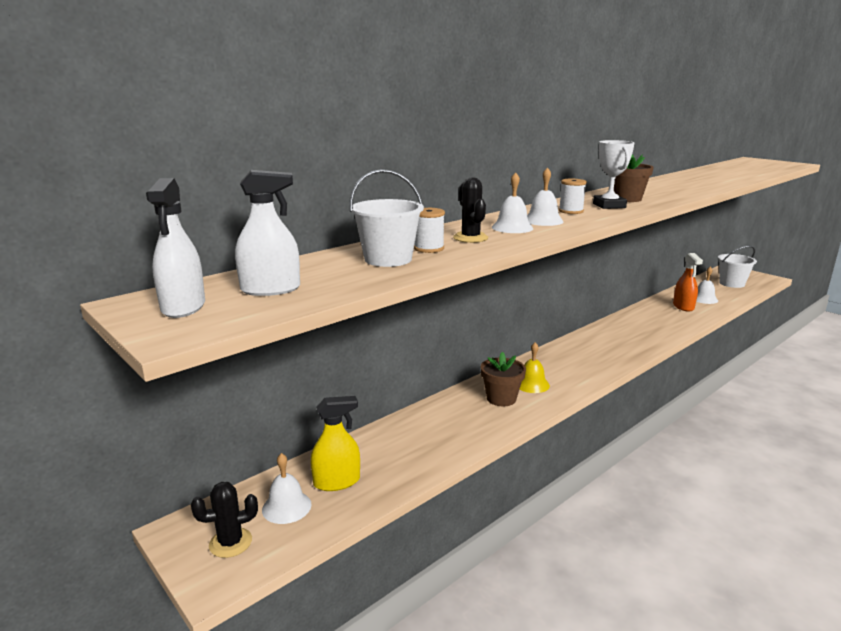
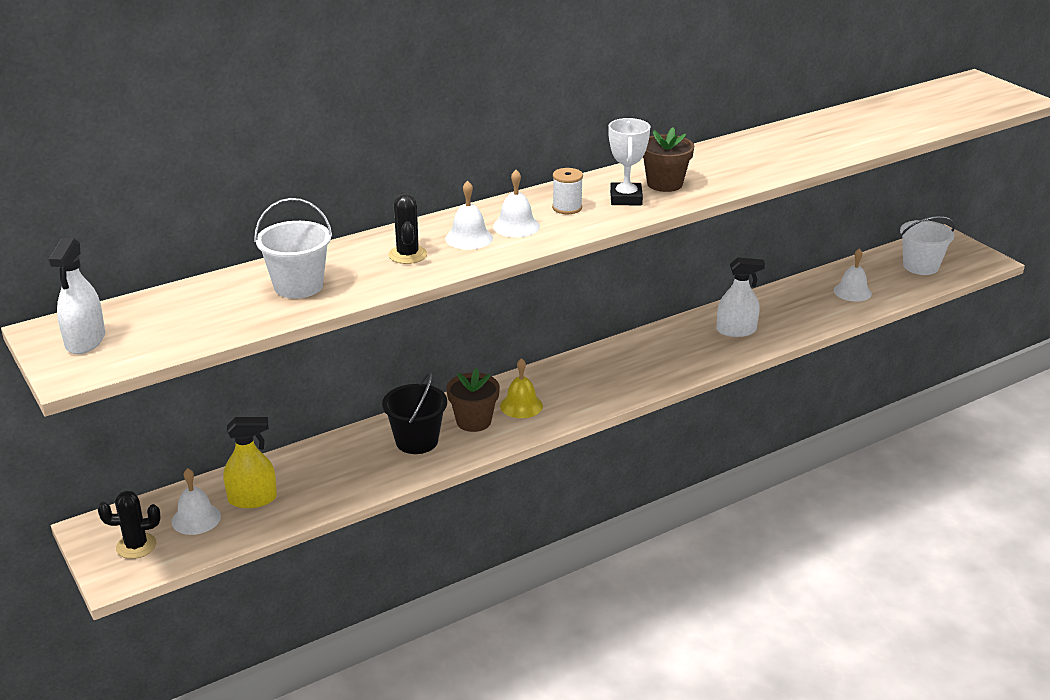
camera: 10 degrees right, 10 degrees up
(270, 289) = (167, 323): white spray bottle -> white spray bottle (736, 330)
(429, 248) = (351, 271): white spool -> none
(463, 418) = (417, 441): none -> black bucket
(683, 307) = (810, 303): orange spray bottle -> none

